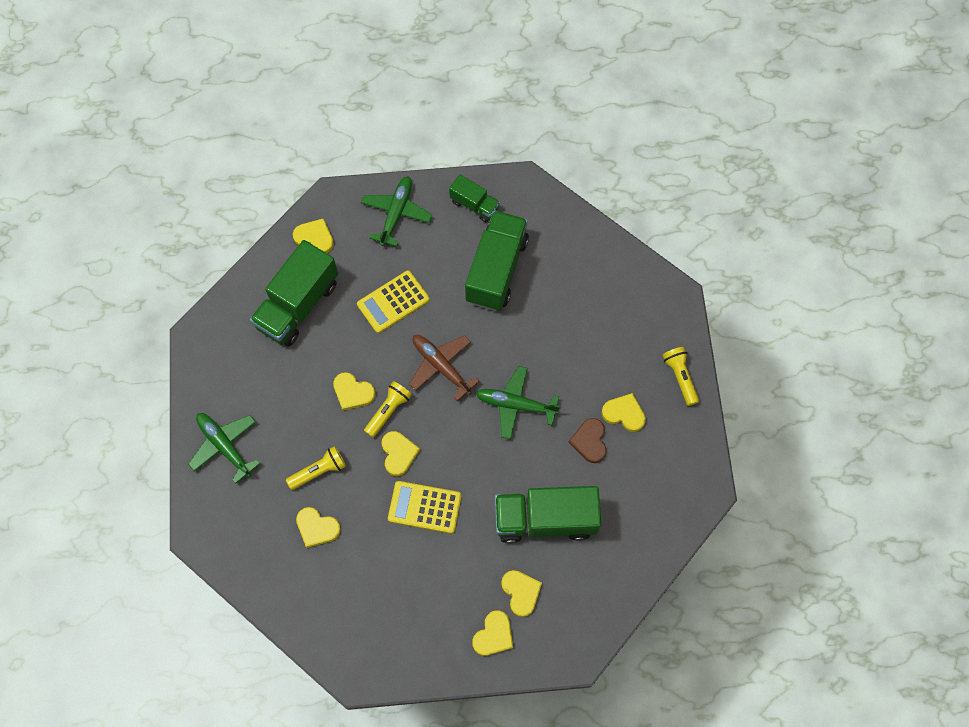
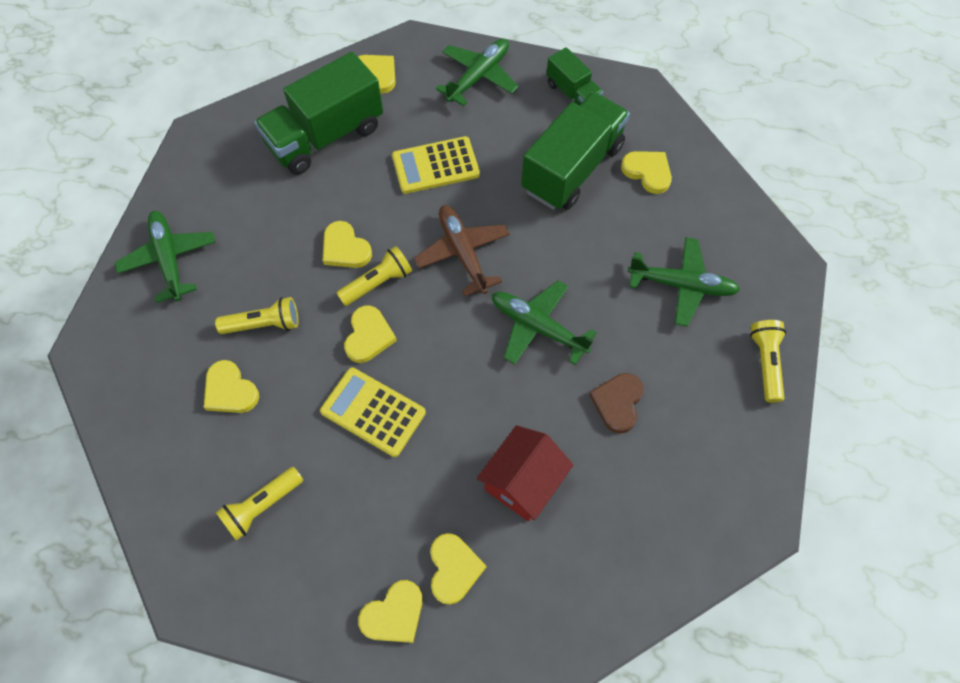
camera: 20 degrees right, 5 degrees down
(376, 599) = (262, 506): none -> yellow flashlight
(545, 519) = (523, 482): green truck -> red house
(606, 338) = (681, 285): none -> green plane
(624, 413) = (675, 383): yellow heart -> yellow heart (647, 172)

